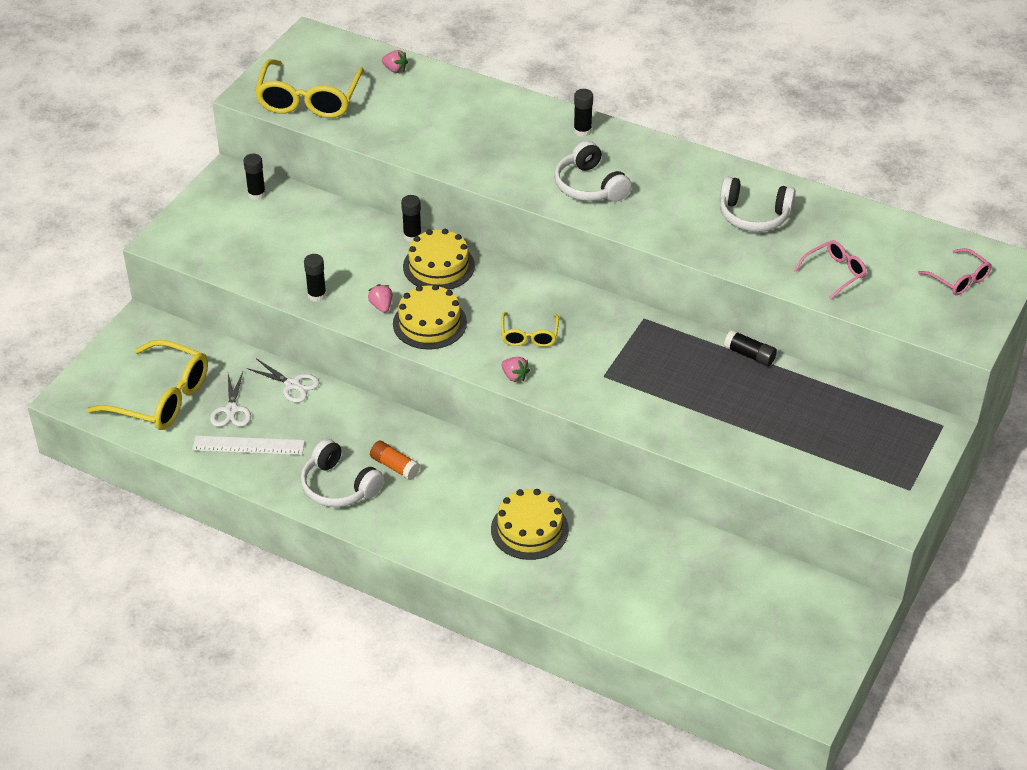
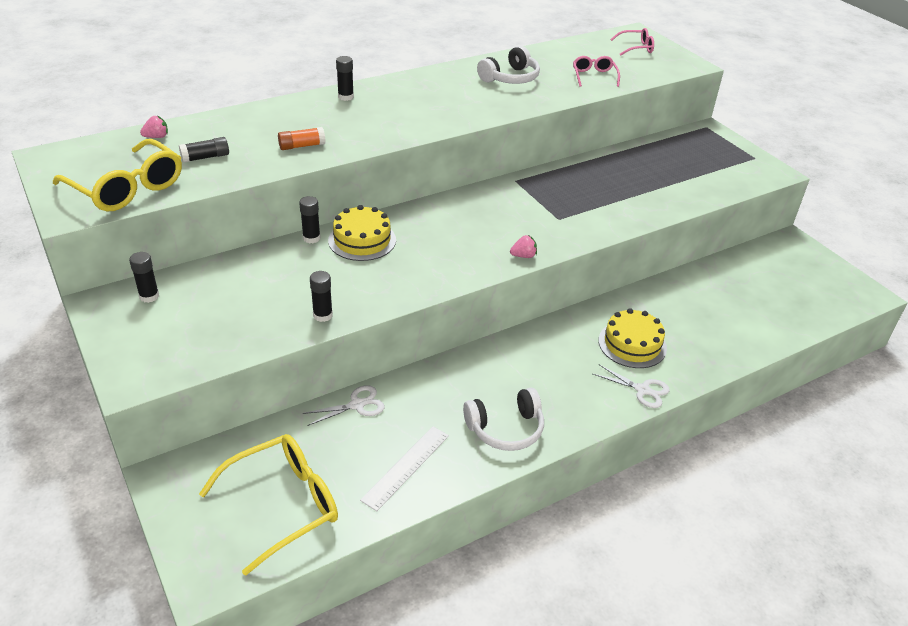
camera: 60 degrees left, 5 degrees down
(231, 410) = (350, 459): white scissors -> white scissors (643, 390)
(381, 306) = (376, 286): pink strawberry -> none
(395, 466) = (509, 385): orange glue stick -> orange glue stick (302, 146)
(429, 323) = (423, 271): yellow cake -> none
(529, 335) = (485, 232): yellow glasses -> none
(589, 186) = (409, 116): white headphones -> none
(749, 355) = (589, 159): black glue stick -> black glue stick (205, 157)

